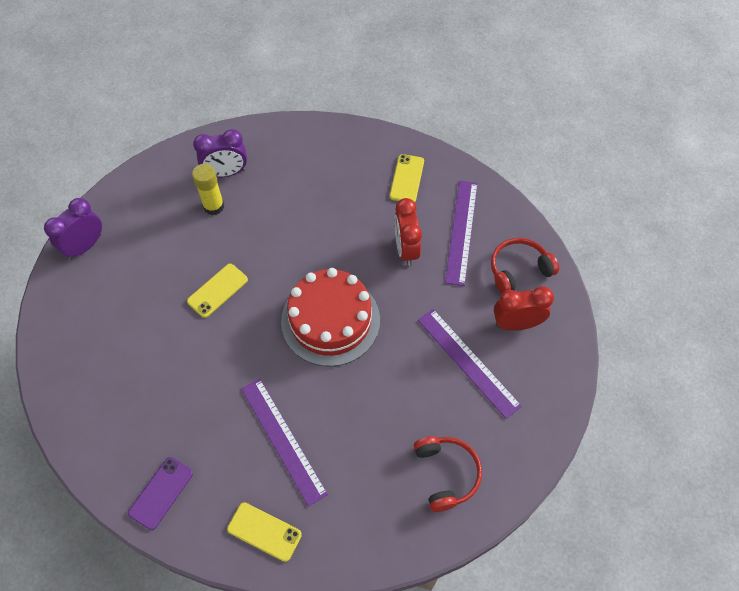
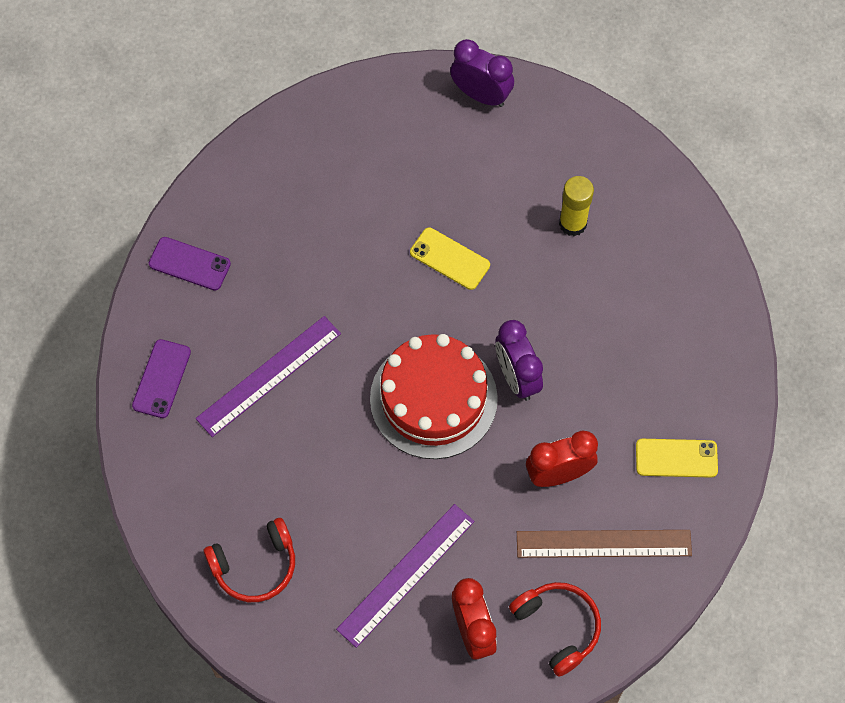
camera: 80 degrees right, 5 degrees up
(226, 173) = (629, 225): purple clock -> purple clock (517, 377)
(264, 531) = (161, 379): yellow phone -> purple phone
(461, 231) = (603, 544): purple ruler -> brown ruler

